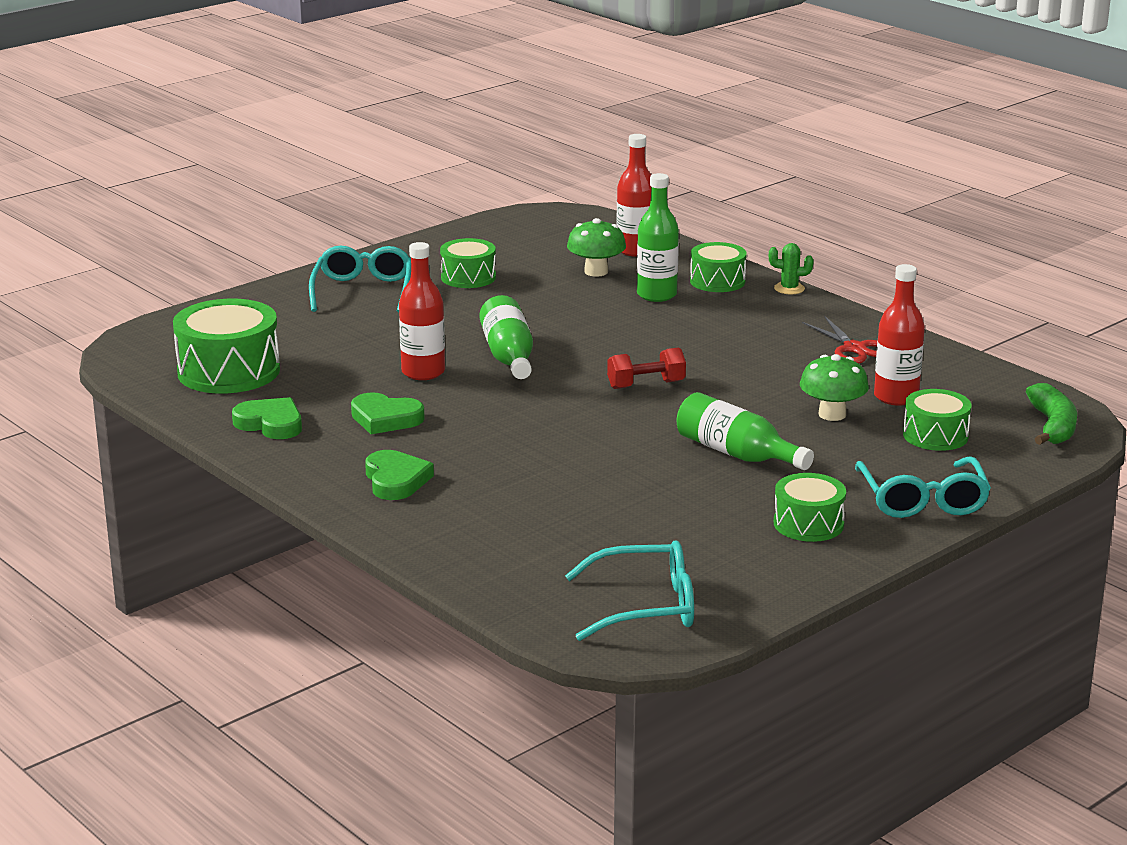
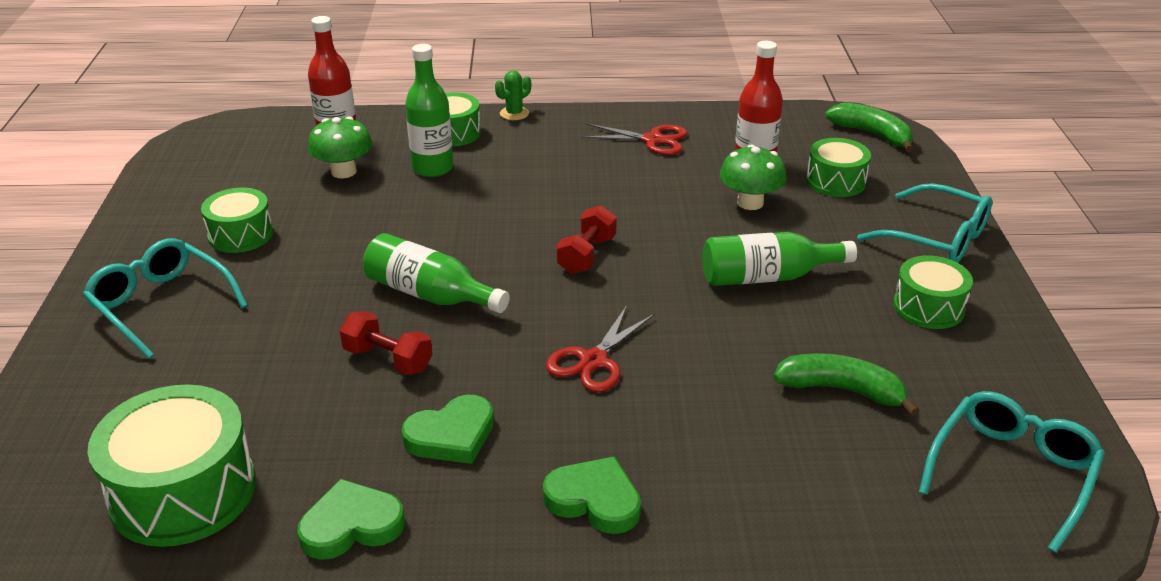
camera: 50 degrees left, 10 degrees up
(423, 372) = (388, 359): red bottle -> red dumbbell
(529, 431) = (593, 361): none -> red scissors
(640, 521) = (841, 390): none -> green banana

